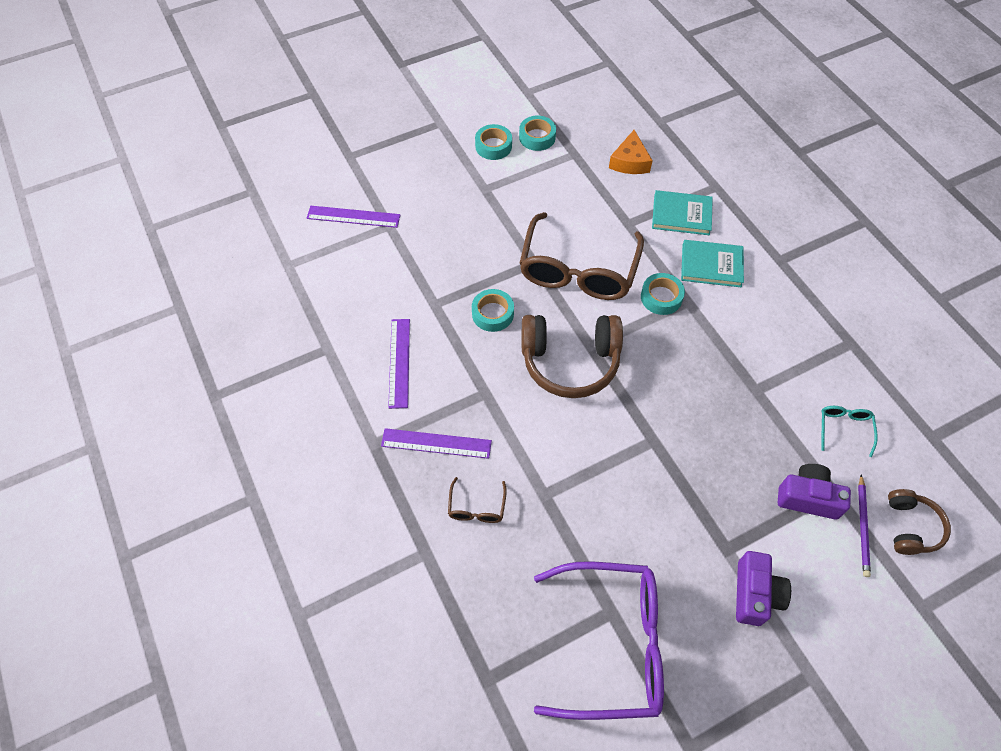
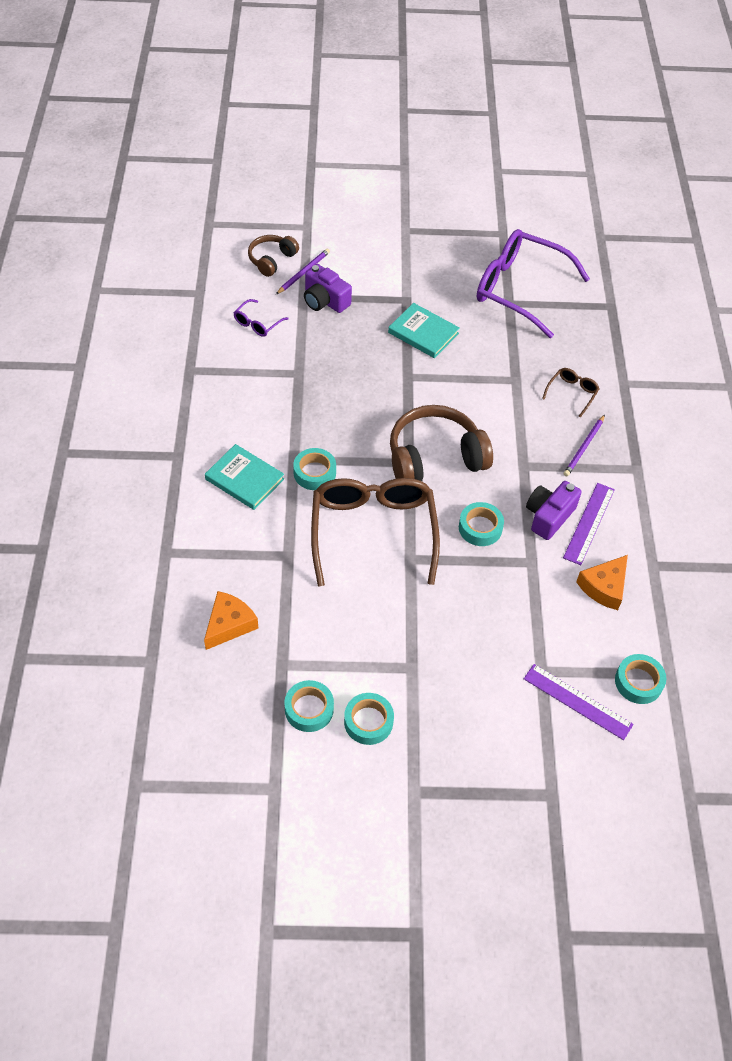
camera: 155 degrees left, 5 degrees down
(311, 248) = (638, 682): none -> turquoise tape
(364, 310) = (604, 587): none -> orange cheese
(436, 443) = (584, 447): purple ruler -> purple pencil
(570, 361) = (435, 458): brown headphones -> brown headphones turned 45 degrees counterclockwise
(578, 270) = (373, 531): brown glasses -> brown glasses turned 45 degrees counterclockwise
(681, 215) = (228, 539): turquoise book -> turquoise book (423, 333)
(755, 594) = (407, 273): purple camera -> purple camera (549, 516)
(844, 428) = (257, 324): turquoise glasses -> purple glasses

